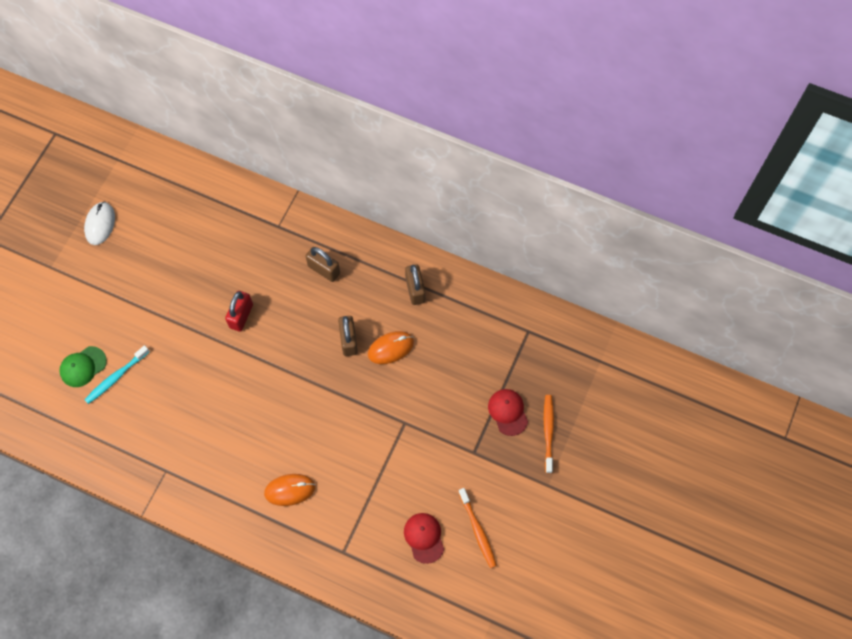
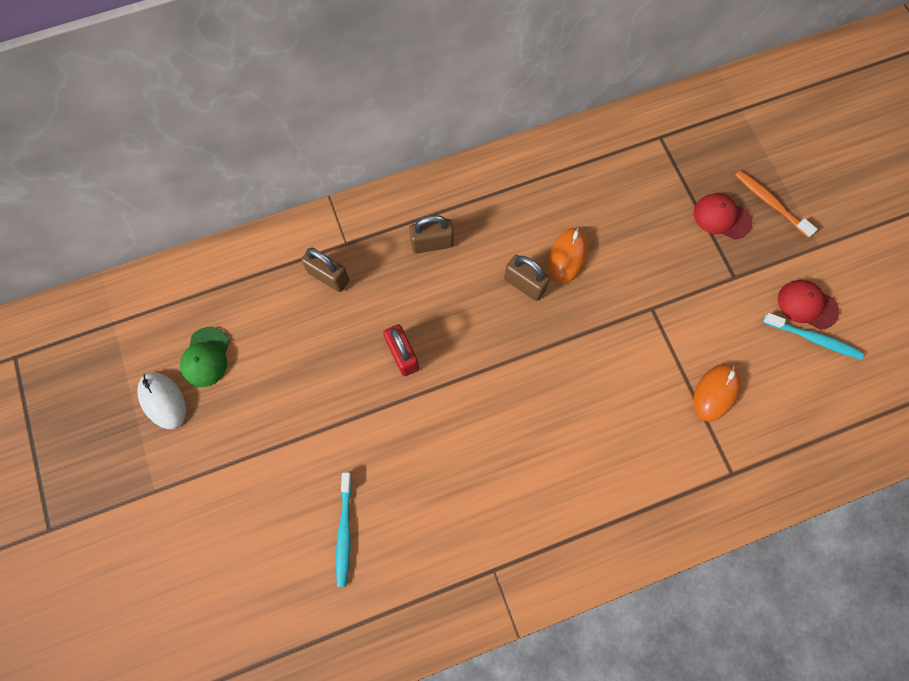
camera: 45 degrees left, 5 degrees up
(83, 366) = (298, 555): green cap -> green cap (206, 357)
(290, 490) = (625, 468): orange mouse -> orange mouse (715, 392)
(415, 290) = (531, 188): brown padlock -> brown padlock (329, 276)
(424, 537) = (780, 390): red cap -> red cap (807, 305)
(478, 530) = (813, 339): orange toothbrush -> turquoise toothbrush

